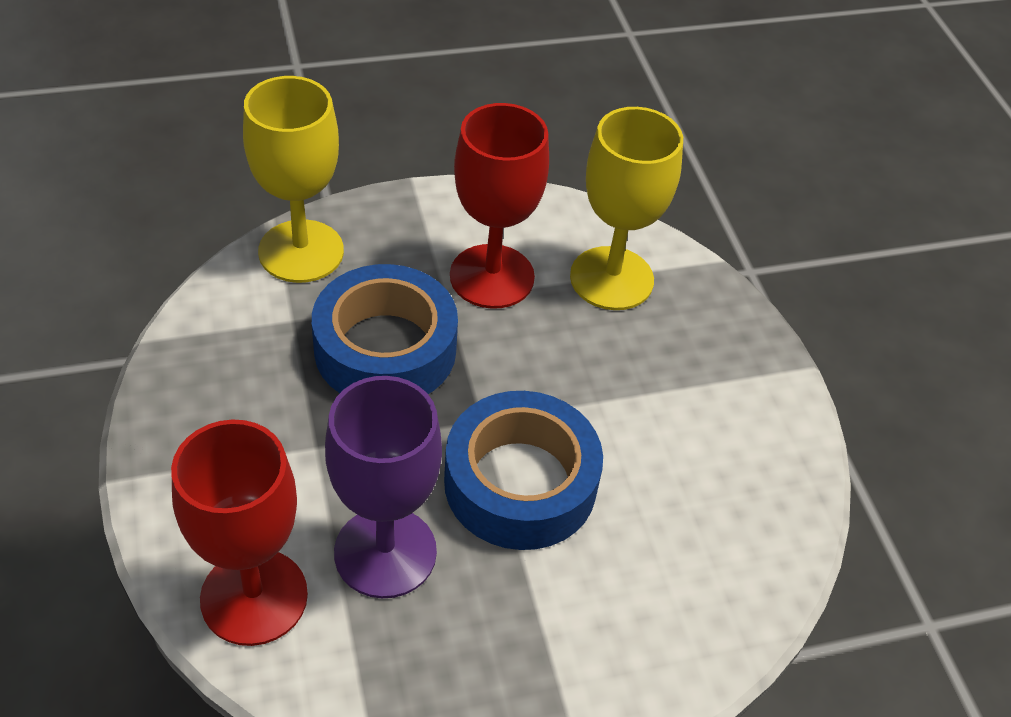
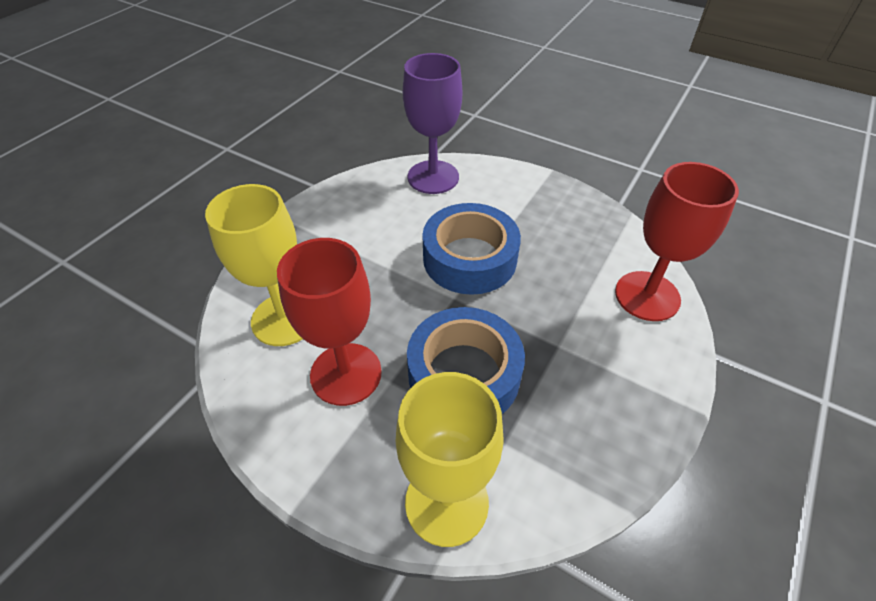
camera: 130 degrees left, 0 degrees up
(385, 552) = (565, 273): purple goblet -> purple goblet (433, 177)

